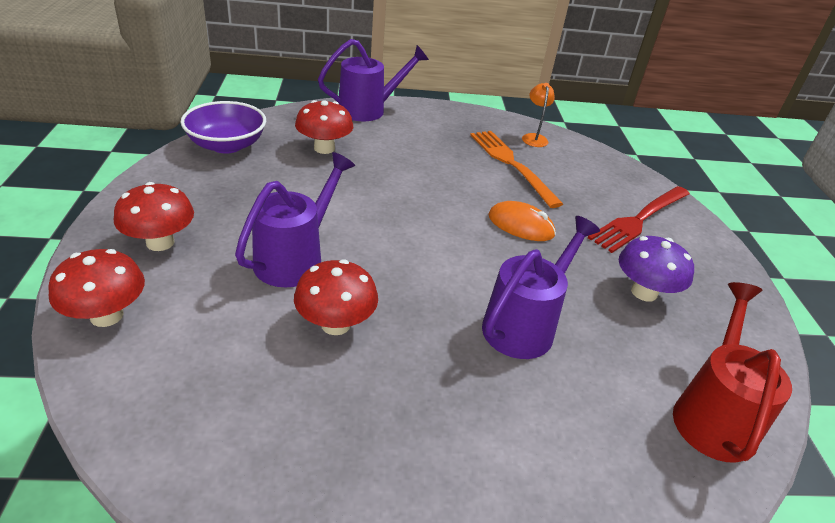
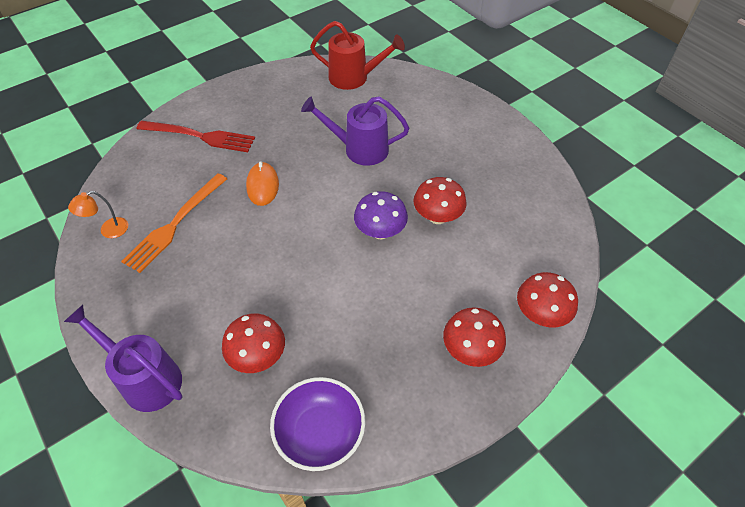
camera: 120 degrees left, 15 degrees up
(296, 258) = (408, 269): purple watering can -> none
(644, 292) = (284, 116): purple mushroom -> purple mushroom (380, 231)
(713, 414) = (354, 78): red watering can -> red watering can turned 150 degrees counterclockwise

